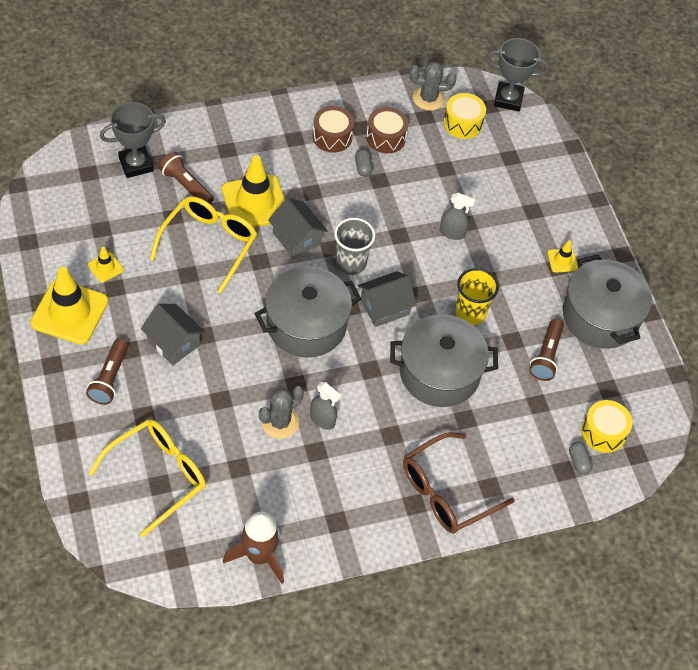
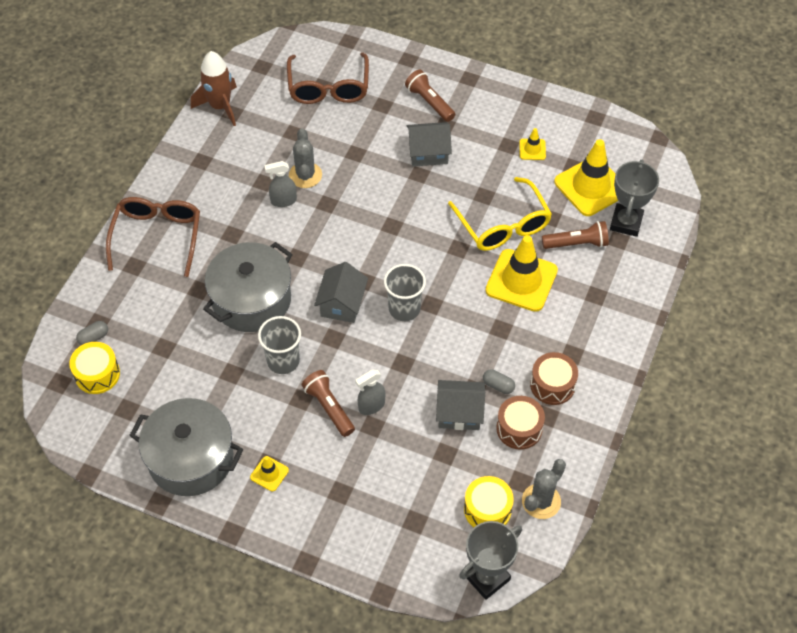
camera: 135 degrees right, 0 degrees up
(69, 312) = (507, 109): yellow traffic cone -> yellow traffic cone (591, 186)
(158, 476) = (328, 88): yellow glasses -> brown glasses
(296, 238) = (460, 287): grey house -> grey house (459, 413)
(306, 324) = (372, 242): grey pot -> none
(470, 313) = (283, 361): yellow cup -> grey cup
(546, 356) = (195, 386): brown flashlight -> brown flashlight (329, 408)
(578, 462) = (93, 337): grey capsule -> grey capsule turned 60 degrees counterclockwise

